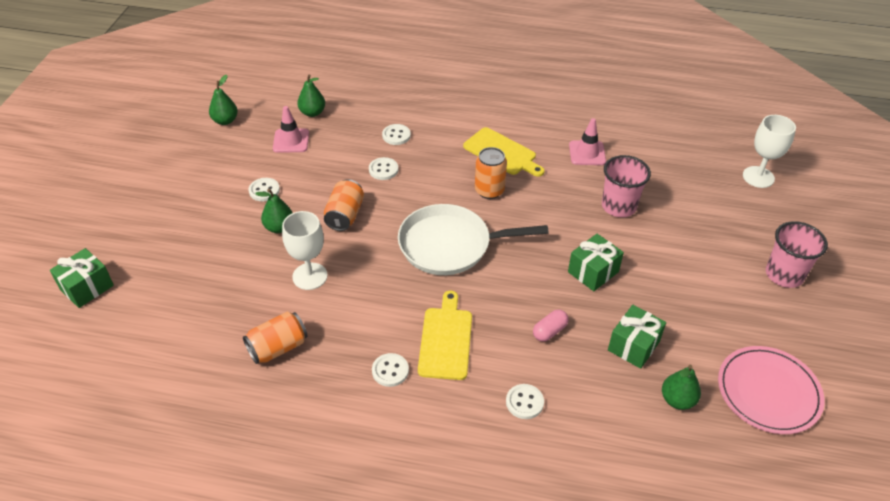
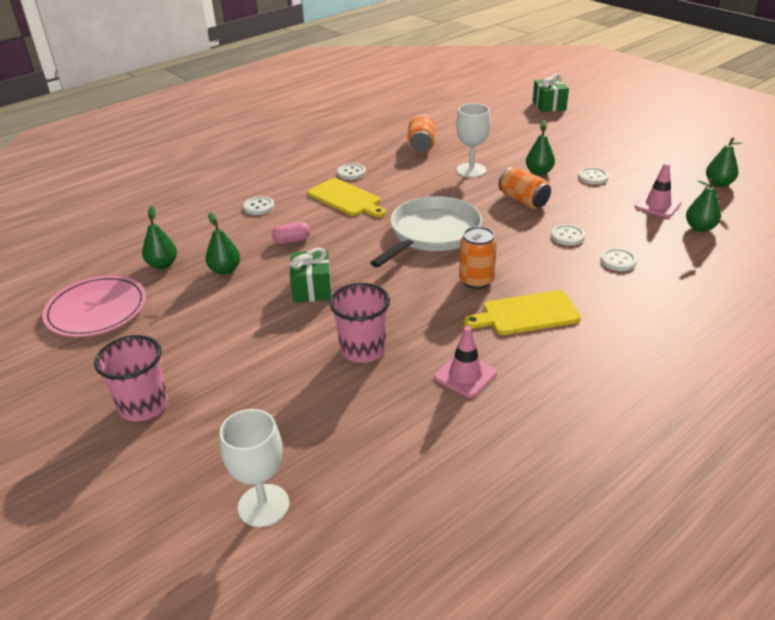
camera: 130 degrees right, 10 degrees down
(549, 331) = (292, 240): pink capsule -> pink capsule turned 75 degrees clockwise
(633, 345) = (225, 270): green gift -> green pear

